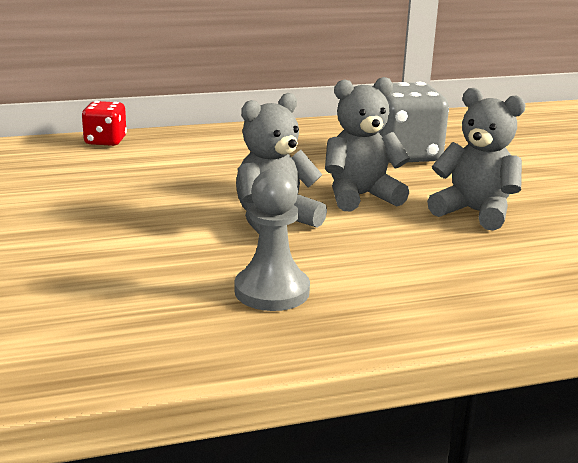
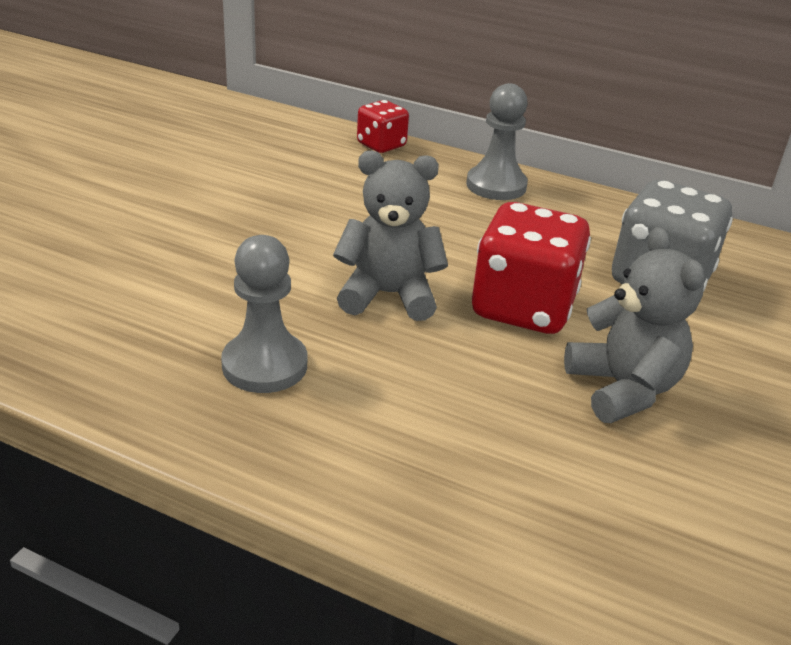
camera: 40 degrees right, 10 degrees up
(228, 139) = (496, 185): none -> grey pawn
(360, 196) = (522, 308): grey teddy bear -> red dice

